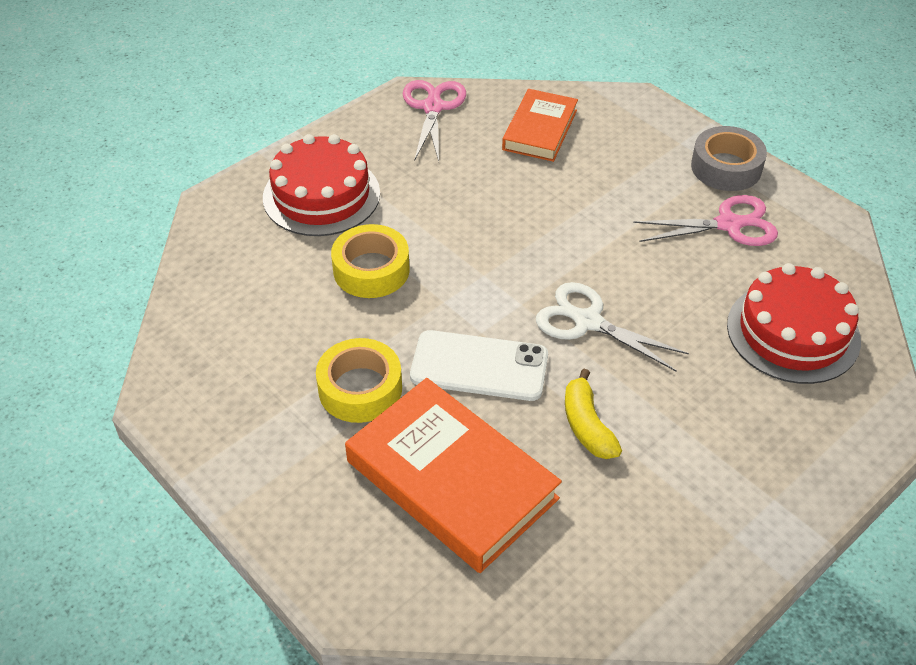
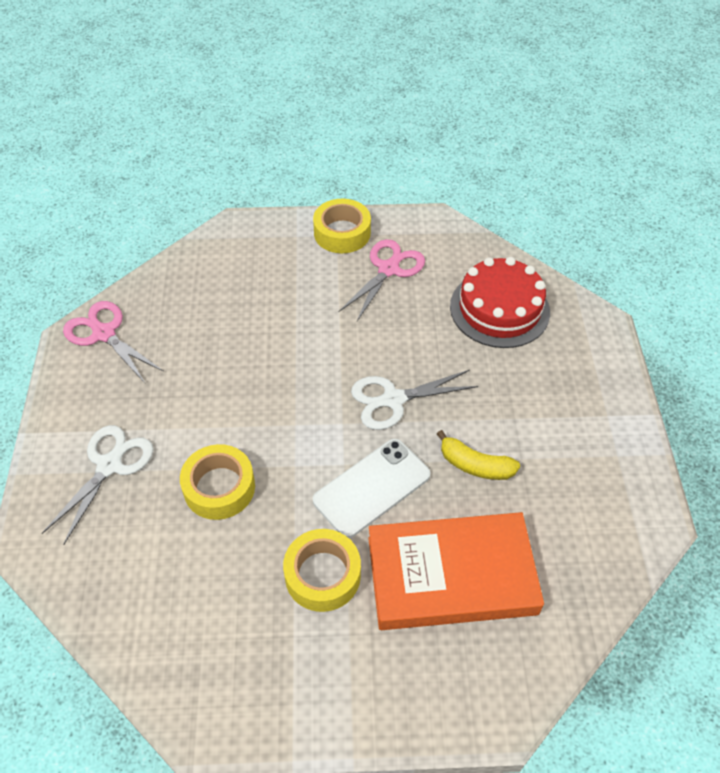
camera: 50 degrees left, 5 degrees up
(321, 195) = (109, 465): red cake -> white scissors
(540, 130) = (200, 294): orange book -> none
(726, 167) = (342, 233): grey tape -> yellow tape

